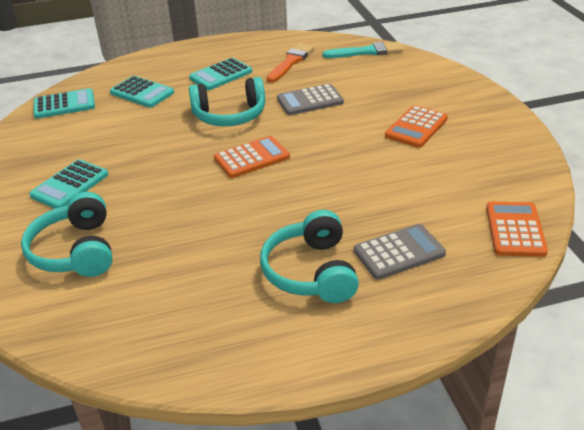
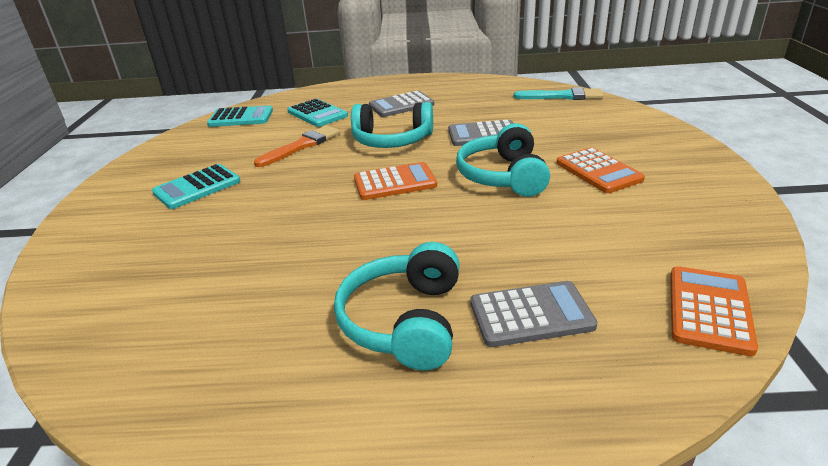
camera: 15 degrees right, 5 degrees down
(76, 251) = (157, 253): turquoise headphones -> turquoise headphones (503, 176)
(221, 75) = (401, 105): turquoise calculator -> grey calculator
(291, 62) = (477, 99): orange brush -> orange brush (301, 146)
(416, 127) = (598, 171): orange calculator -> orange calculator turned 75 degrees counterclockwise

